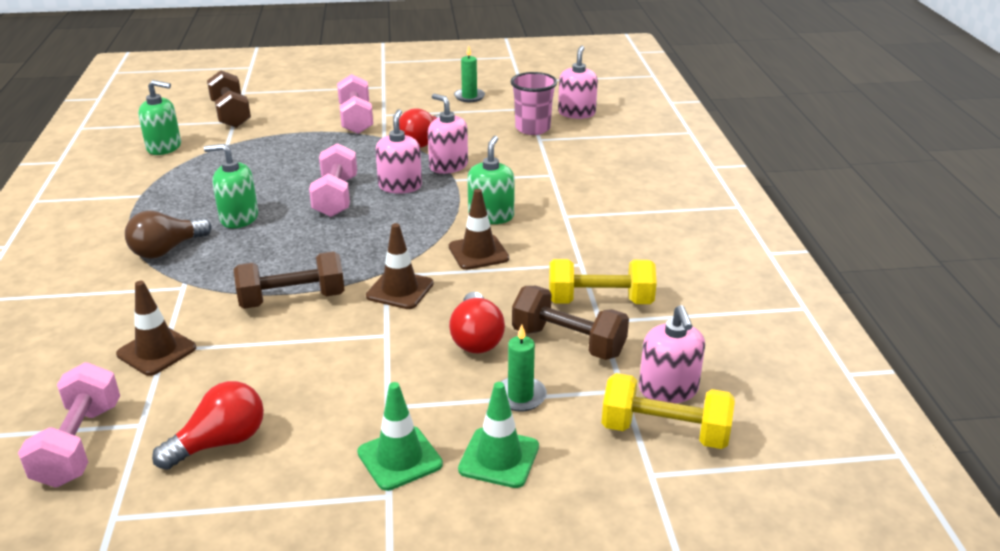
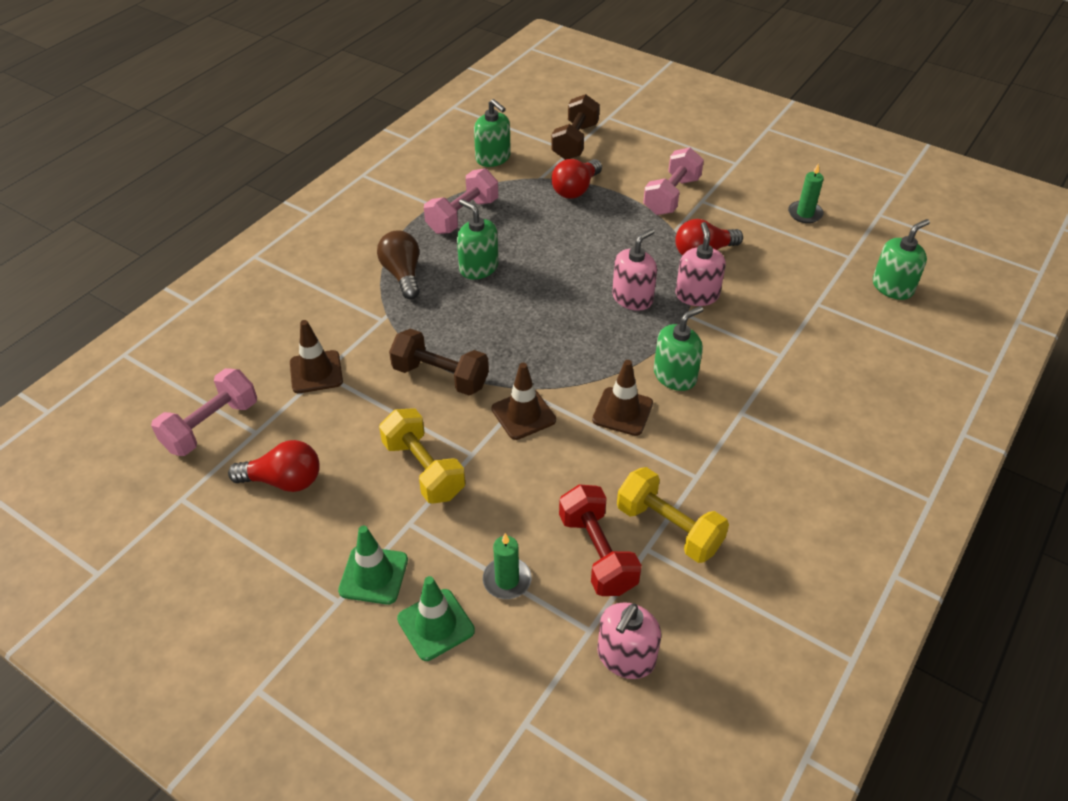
camera: 40 degrees right, 15 degrees up
(167, 250) = (403, 274): brown light bulb -> brown light bulb turned 75 degrees clockwise
(336, 197) = (569, 283): pink dumbbell -> pink dumbbell (462, 216)
(476, 338) = (531, 501): red light bulb -> red light bulb (576, 189)
(532, 128) = (825, 286): pink cup -> none
(568, 342) = (597, 553): brown dumbbell -> red dumbbell
(576, 113) = (892, 287): pink soap dispenser -> green soap dispenser
(664, 432) = (577, 694): yellow dumbbell -> yellow dumbbell (423, 469)

